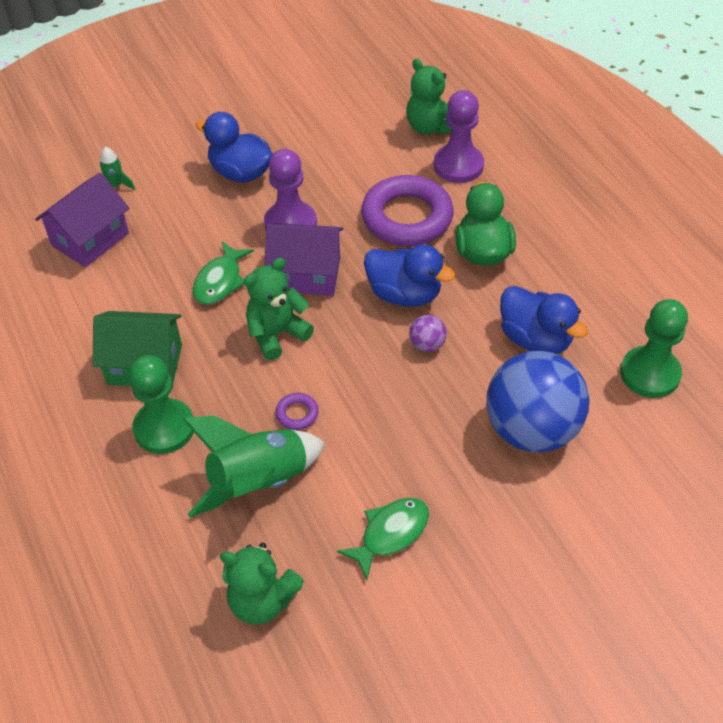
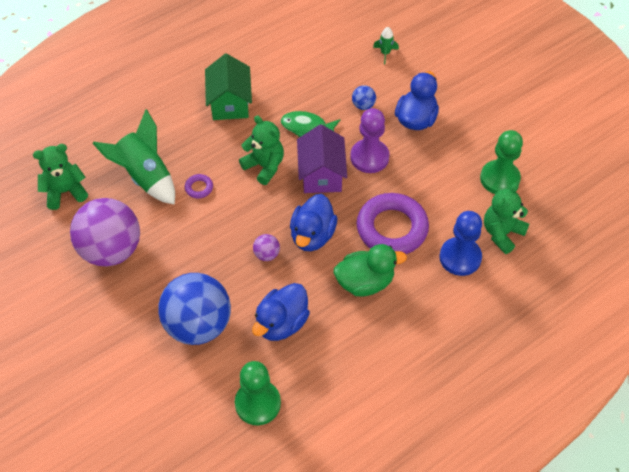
camera: 80 degrees right, 5 degrees up
(90, 239) = (332, 52): purple house -> none
(164, 428) = (182, 122): green pawn -> green pawn (499, 179)
(200, 219) = (363, 105): none -> blue ball
(262, 601) = (65, 192): green teddy bear -> green teddy bear turned 60 degrees clockwise
(390, 534) = (111, 250): green fish -> purple ball
(458, 165) = (460, 257): purple pawn -> blue pawn

